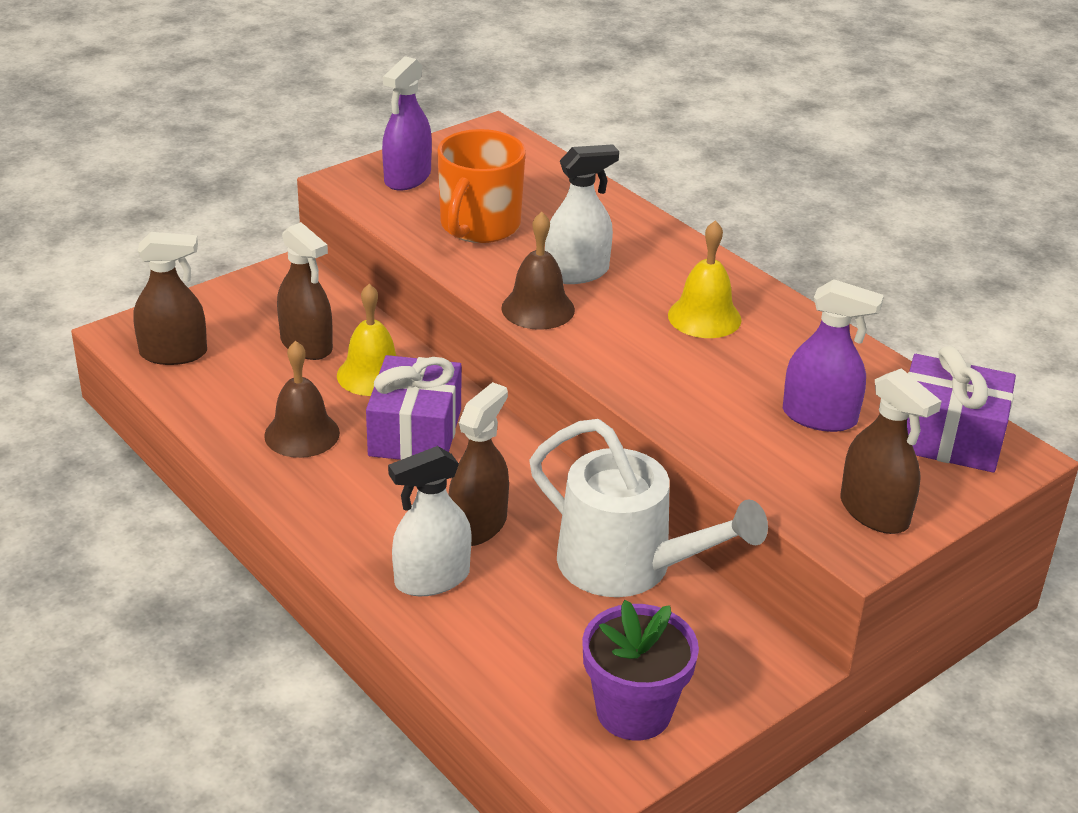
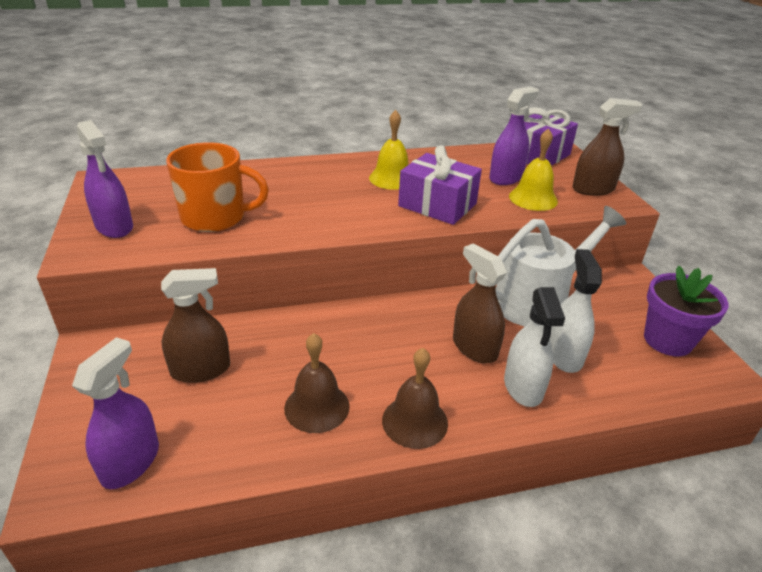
camera: 65 degrees left, 0 degrees up
(173, 353) = (130, 462): brown spray bottle -> purple spray bottle
(372, 374) = (270, 346): yellow bell -> yellow bell (533, 198)
(415, 432) = (355, 345): purple gift -> purple gift (437, 205)
(479, 226) = (215, 217): orange mug -> orange mug turned 45 degrees counterclockwise
(538, 308) = (337, 225): brown bell -> brown bell (415, 421)
(577, 272) = (309, 201): white spray bottle -> white spray bottle (564, 355)

